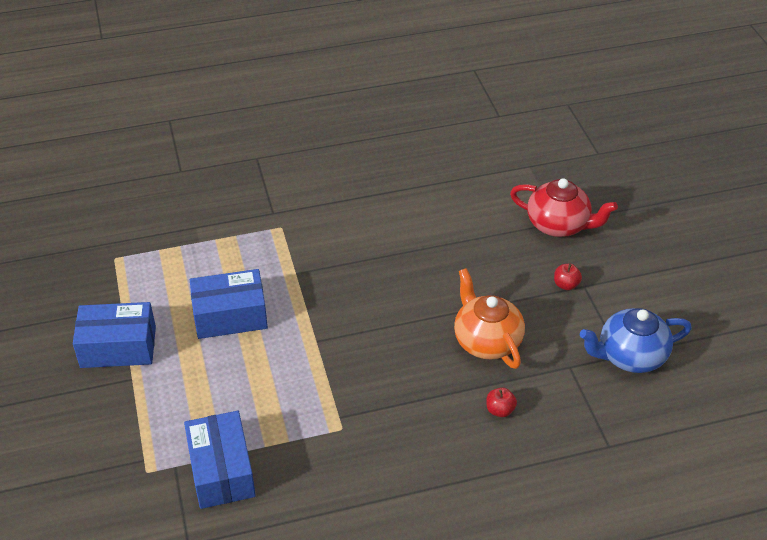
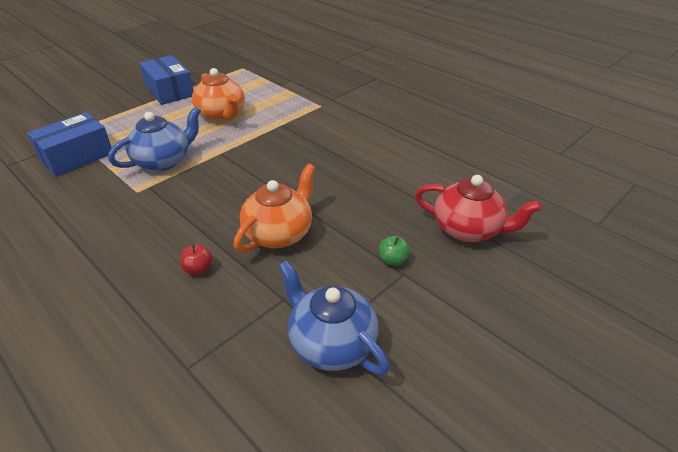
camera: 60 degrees right, 5 degrees down
(230, 316) = (221, 115): blue box -> orange teapot
(296, 393) = (163, 161): none -> blue teapot
(558, 225) = (468, 229): red teapot -> red teapot turned 60 degrees counterclockwise
(566, 285) = (393, 260): red apple -> green apple

